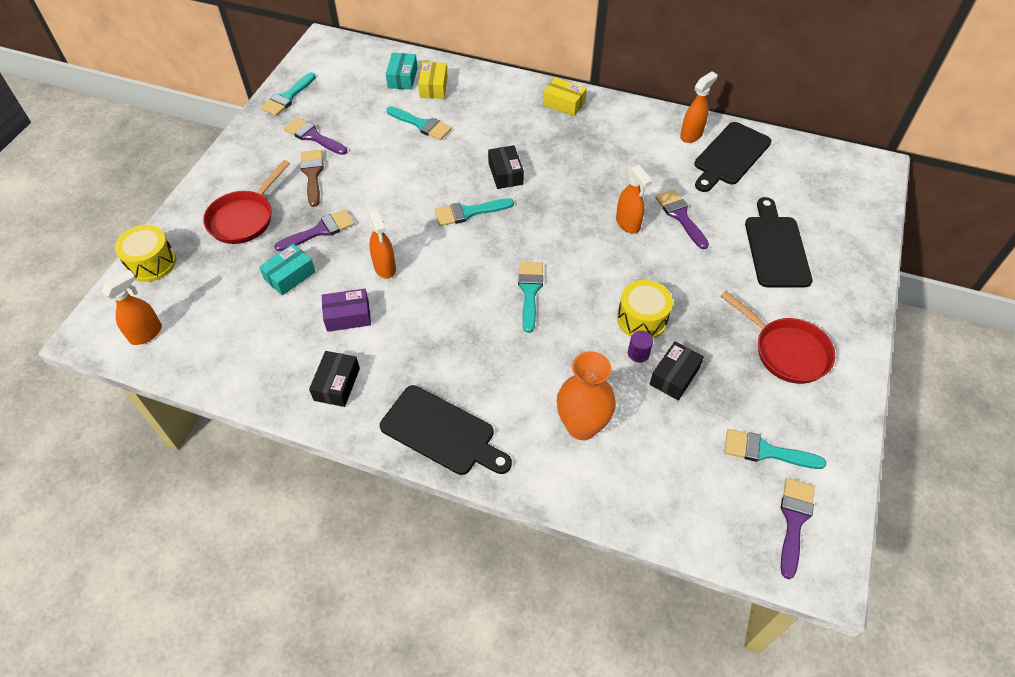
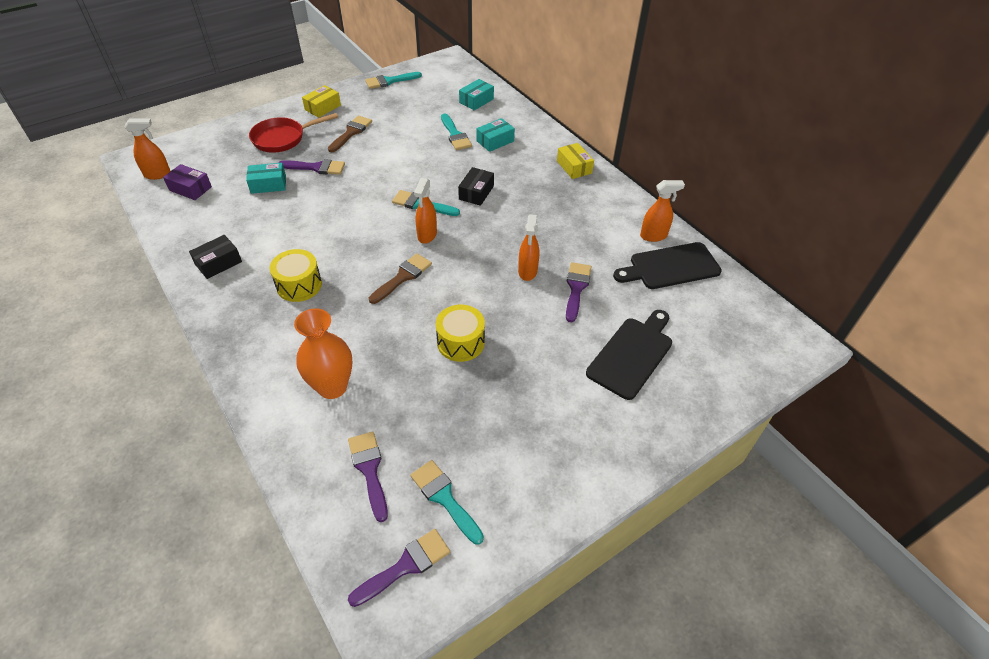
camera: 35 degrees right, 5 degrees down
(151, 263) = (206, 138): yellow drum -> yellow drum (299, 285)
(313, 136) = (378, 110): purple brush -> purple brush (369, 470)
(348, 316) = (272, 227): purple box -> purple box (190, 188)
(385, 268) = (328, 210): orange spray bottle -> orange spray bottle (427, 235)
(433, 87) = (491, 115): yellow box -> yellow box (323, 107)
(442, 432) = (242, 331): black cutting board -> none
(467, 112) = (495, 141): none -> turquoise box
(530, 291) = (403, 277): turquoise brush -> brown brush
(638, 353) = (430, 364): purple cylinder -> none
(674, 376) = (438, 397): black box -> none
(786, 351) = (550, 436): red pan -> none

